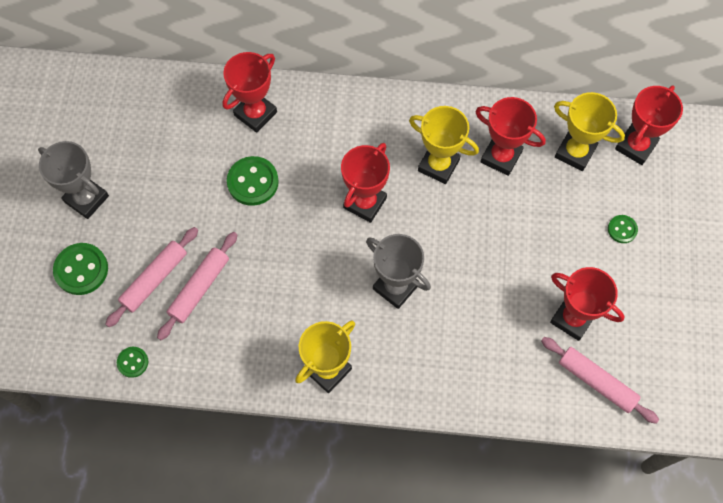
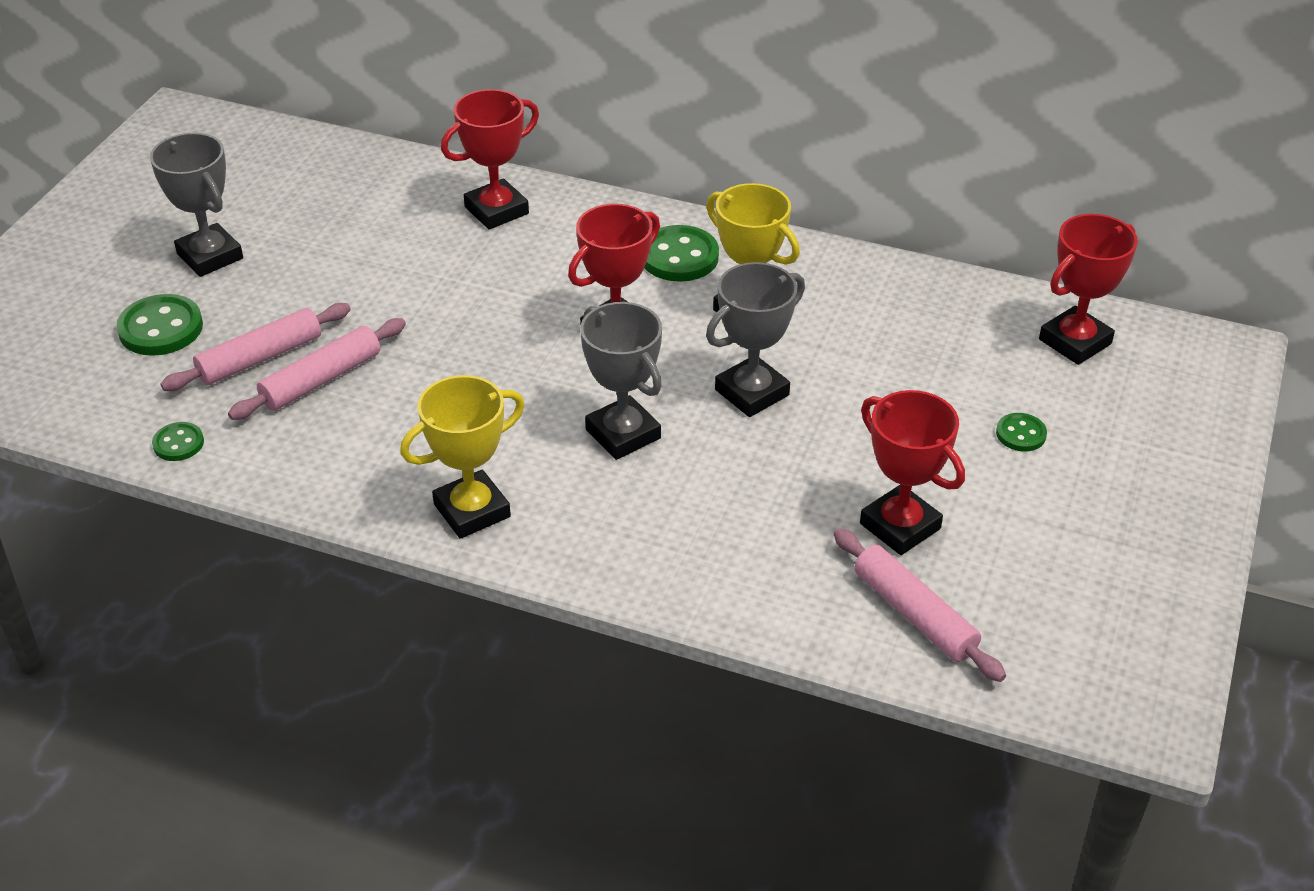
camera: 15 degrees right, 25 degrees down
(253, 182) = (458, 280): green button -> green button (679, 257)
(460, 234) = (752, 392): none -> grey trophy
(501, 157) = (850, 317): red trophy -> none
(575, 152) = (972, 332): yellow trophy -> none

